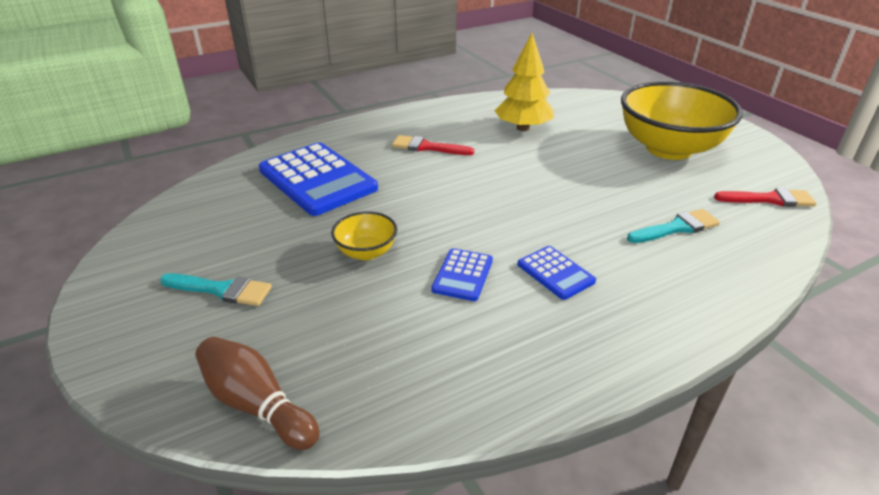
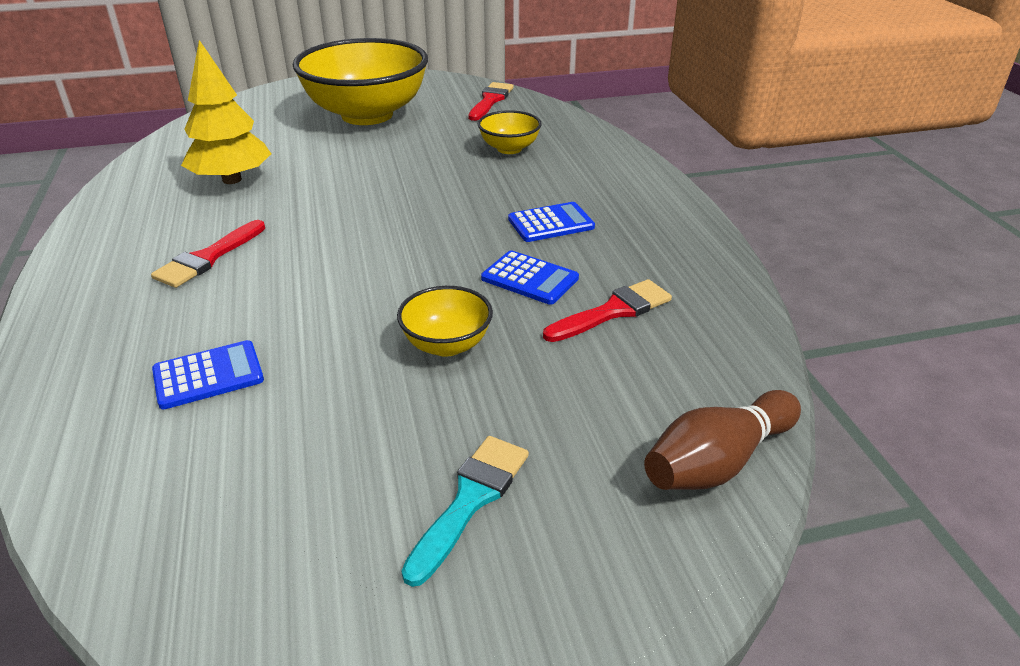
camera: 75 degrees left, 0 degrees up
(317, 179) = (208, 375): blue calculator -> blue calculator, size x0.49
(434, 327) = (613, 311): none -> red brush
(676, 228) = (509, 149): turquoise brush -> yellow bowl

